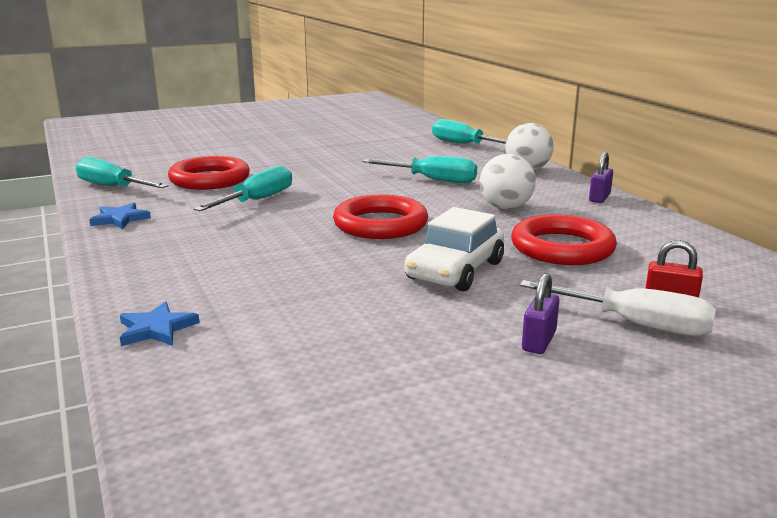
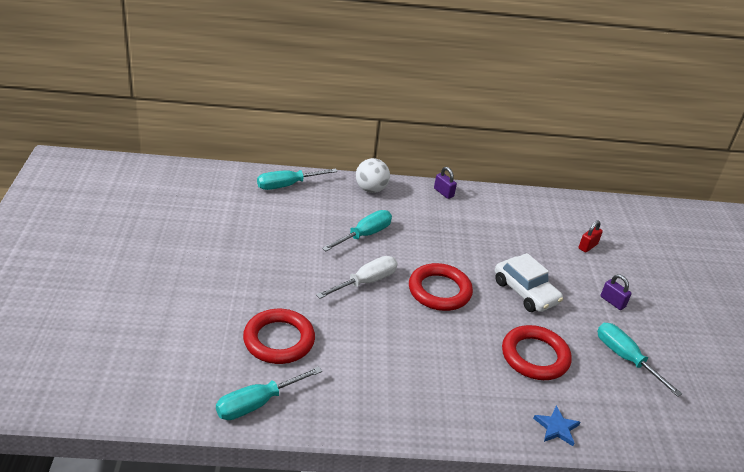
camera: 70 degrees left, 15 degrees up
(120, 219) = (351, 412): blue star -> none
(257, 200) = (354, 329): turquoise screwdriver -> turquoise screwdriver (626, 358)
(505, 207) = (438, 232): white ball -> none
(562, 248) = (512, 243): red ring -> red ring (535, 356)
(634, 324) = (605, 268): white screwdriver -> white screwdriver (365, 282)

